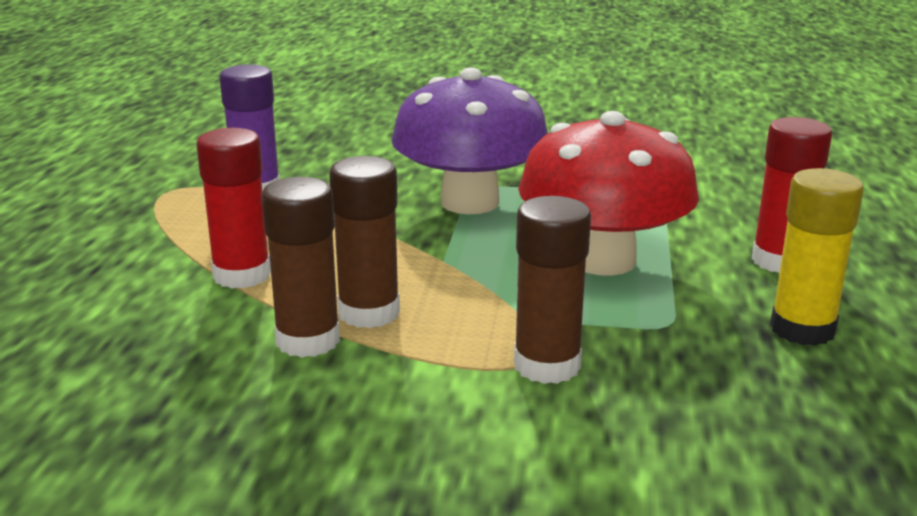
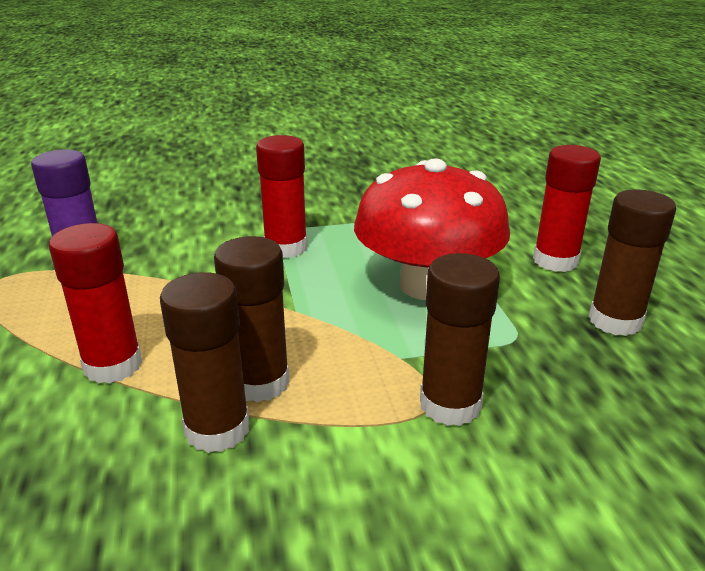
camera: 20 degrees left, 5 degrees up
(470, 202) = (286, 248): purple mushroom -> red glue stick
(802, 329) = (615, 321): yellow glue stick -> brown glue stick

